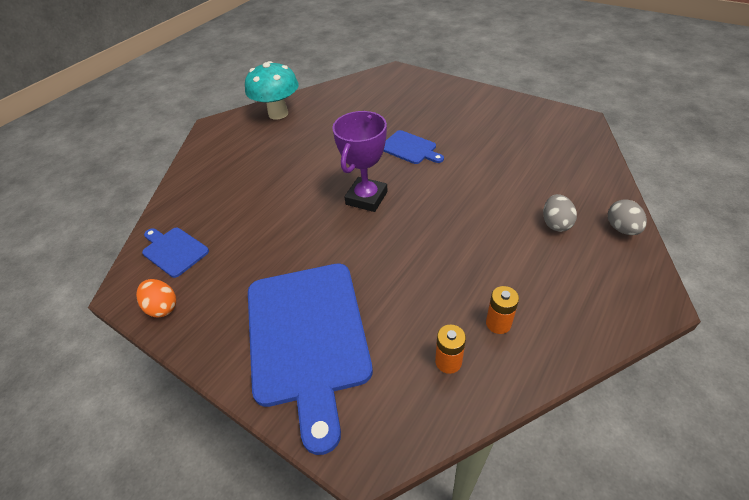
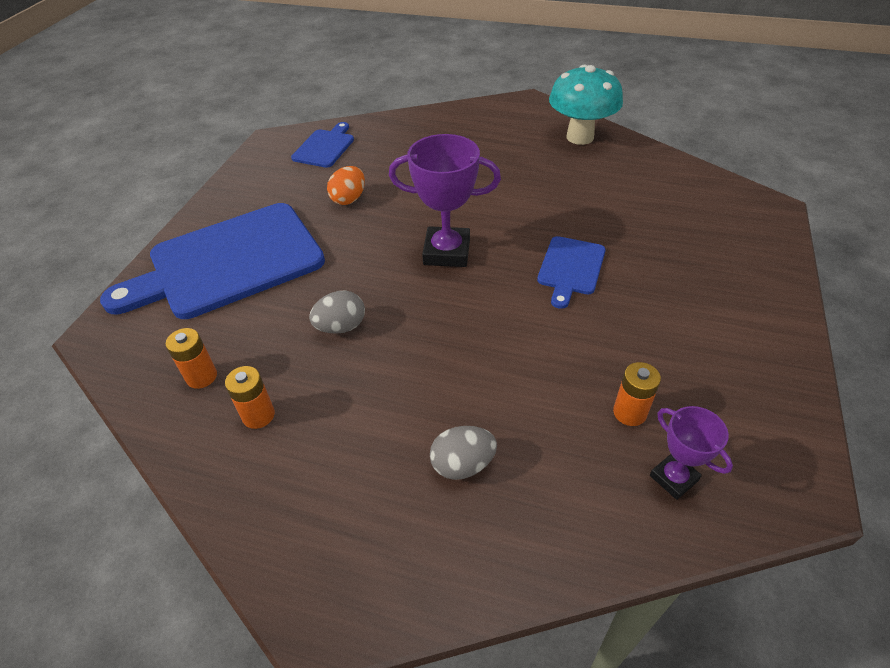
camera: 70 degrees right, 0 degrees up
(162, 307) = (256, 166): orange egg -> orange egg (349, 199)
(529, 155) = (629, 412): none -> orange battery
(572, 152) = (673, 478): none -> purple trophy
(621, 228) = (480, 565): grey egg -> grey egg (341, 327)

